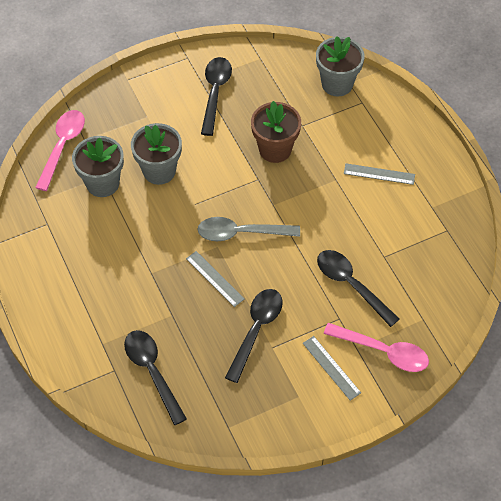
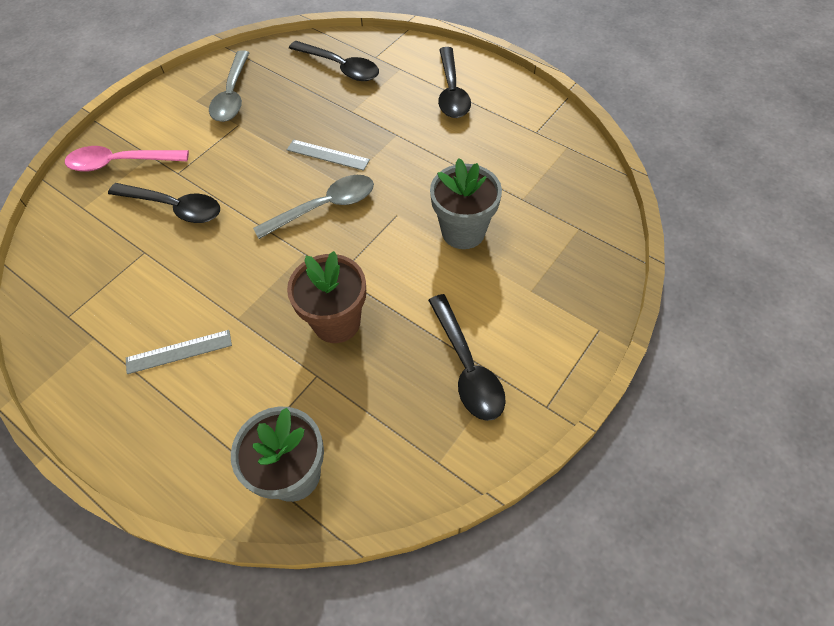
camera: 155 degrees right, 0 degrees up
(62, 147) = (595, 208): pink spoon -> none
(102, 183) = (515, 191): grey flower pot -> none
(256, 330) = (260, 130): black spoon -> black spoon (451, 91)
(263, 385) = (232, 95): none -> grey spoon
(331, 367) = (171, 131): grey ruler -> none

